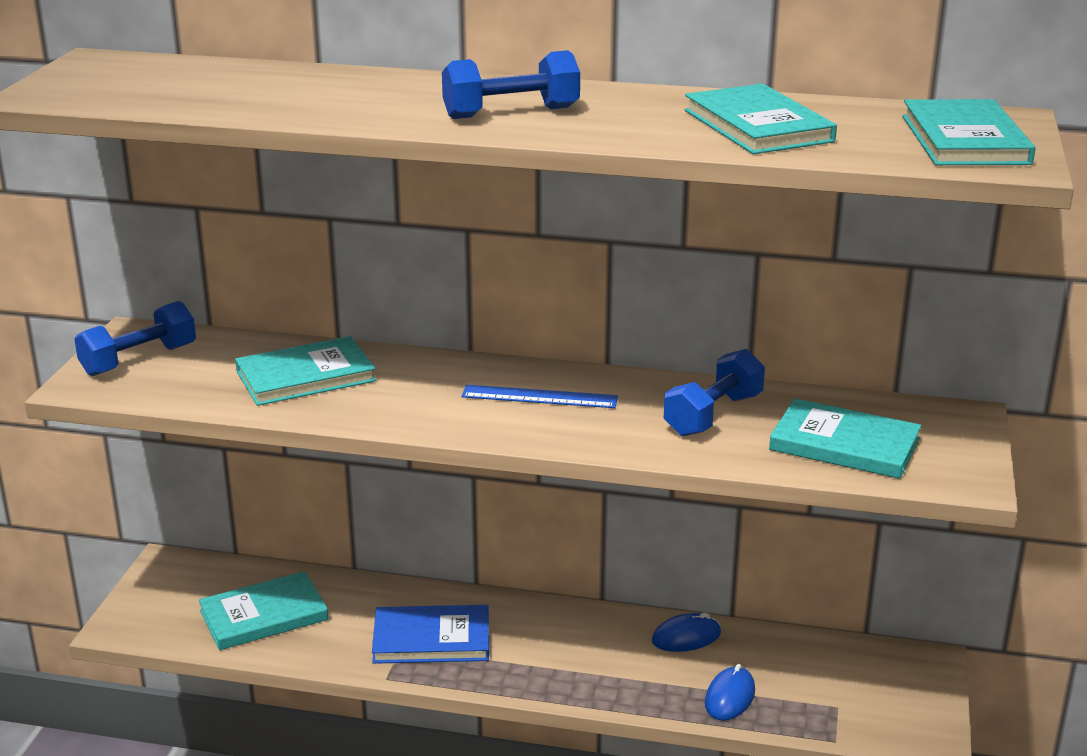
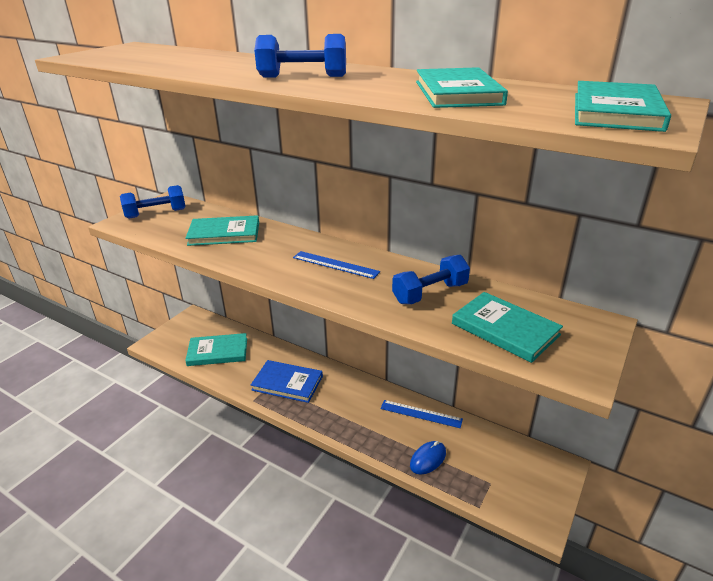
camera: 20 degrees right, 5 degrees up
(686, 637) = (421, 414): blue mouse -> blue ruler

